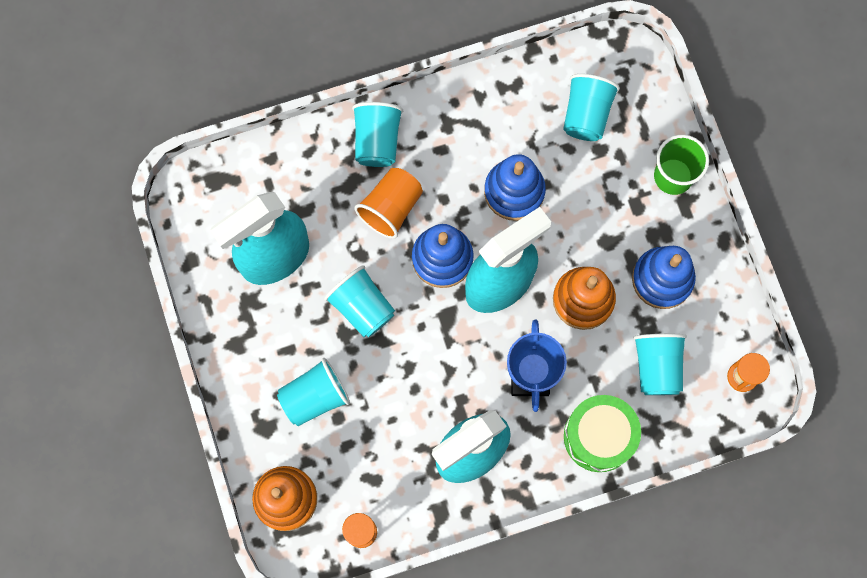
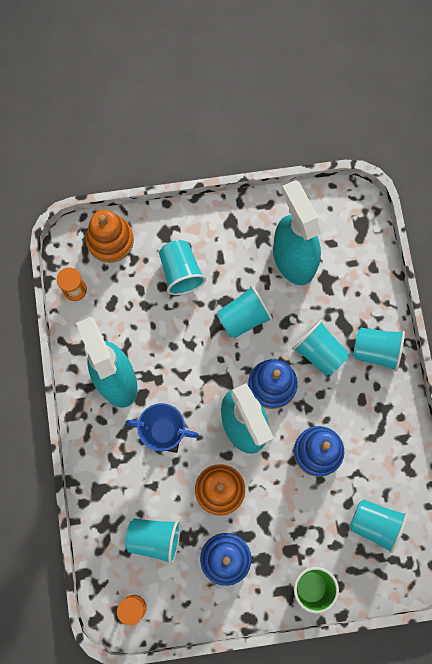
camera: 100 degrees right, 0 degrees up
(391, 208) = (319, 352): orange cup -> turquoise cup
(599, 436) = (109, 480): green drum -> none

